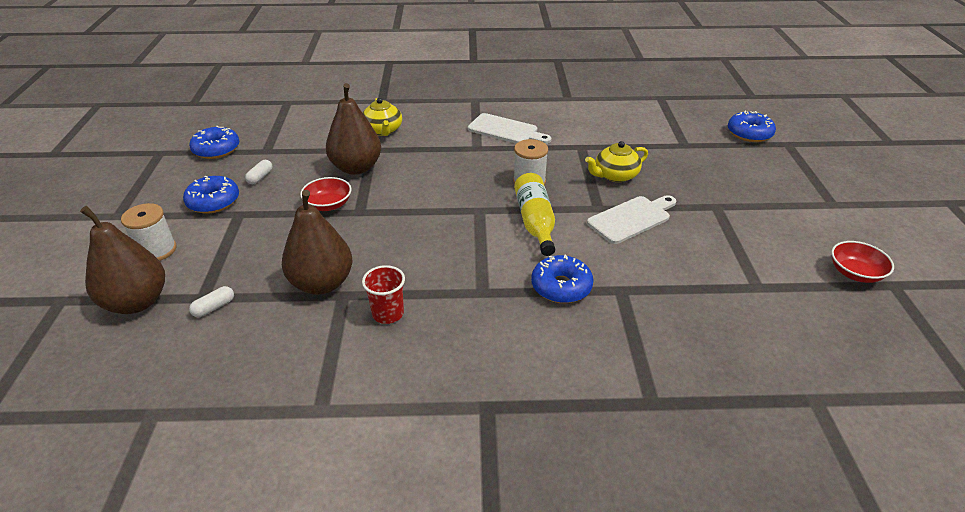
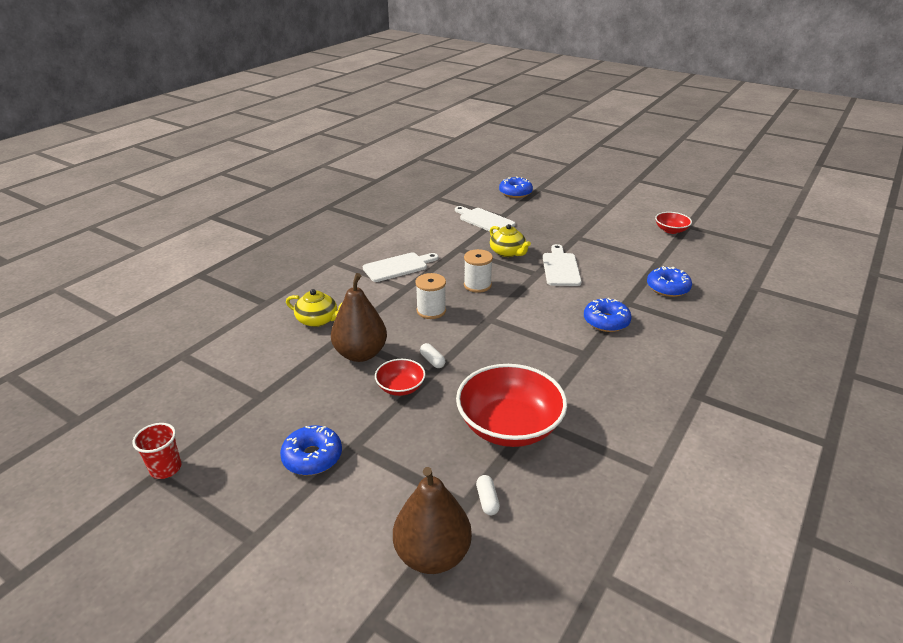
camera: 55 degrees left, 5 degrees down
(157, 250) = (356, 520): white spool -> white spool (431, 311)
(216, 149) = (211, 429): blue donut -> blue donut (667, 288)
(260, 177) = (305, 414): white capsule -> white capsule (432, 361)
(322, 283) = (509, 426): brown pear -> red bowl
(388, 314) = (574, 404): red cup -> red cup (166, 468)
(535, 222) = (528, 302): yellow bottle -> none
(615, 175) = (508, 252): yellow teapot -> yellow teapot turned 45 degrees counterclockwise
(658, 139) = (484, 220): none -> white cutting board

